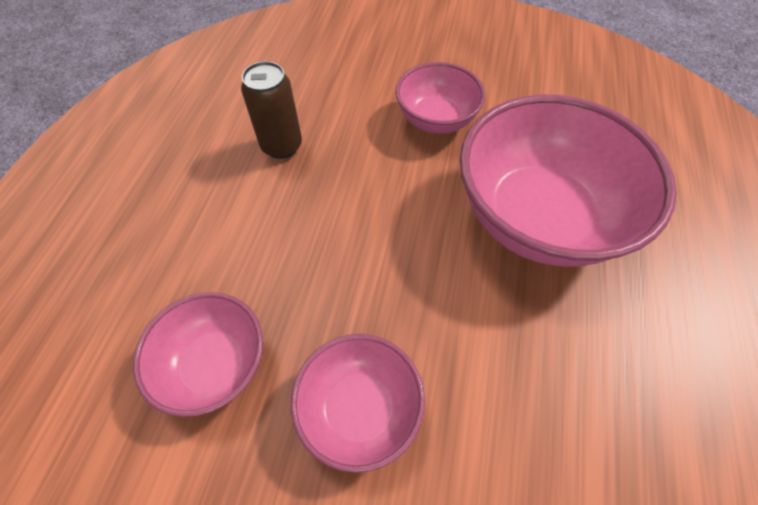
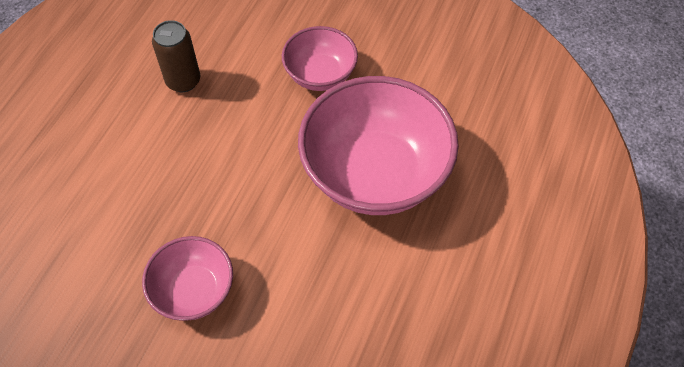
camera: 10 degrees right, 0 degrees up
(215, 365) = (100, 245): pink bowl -> none

